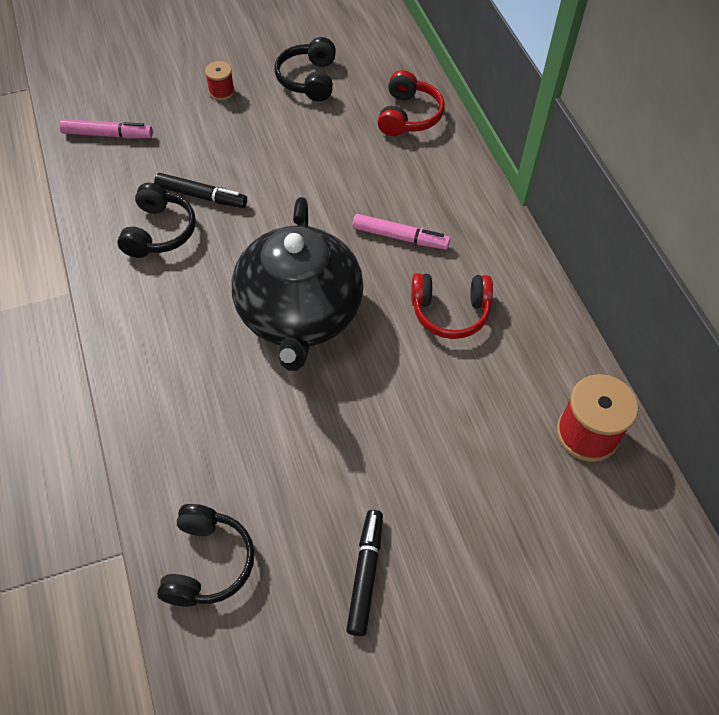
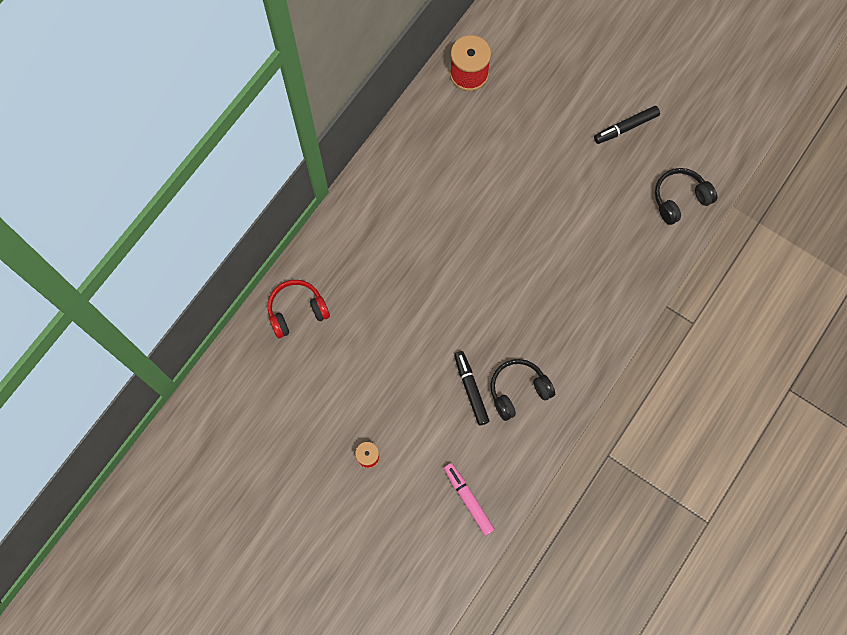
camera: 125 degrees left, 15 degrees up
(299, 314) = (511, 262): black teapot -> none
(309, 79) = (310, 405): black headphones -> none
(400, 237) = (410, 246): pink marker -> none
(450, 311) = (444, 183): red headphones -> none

